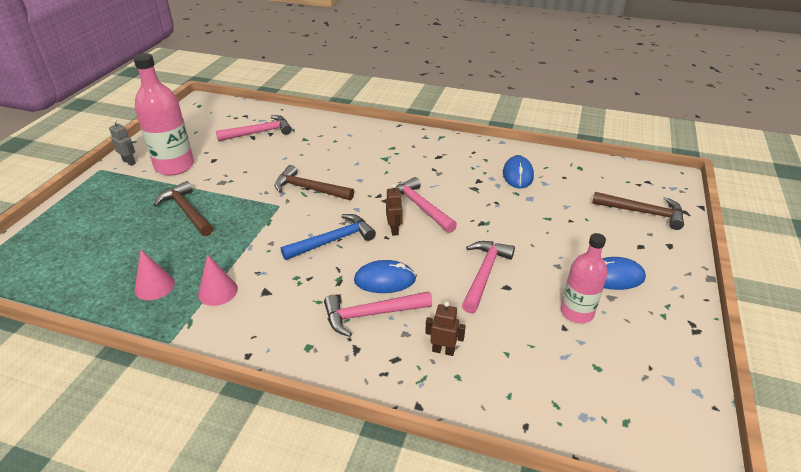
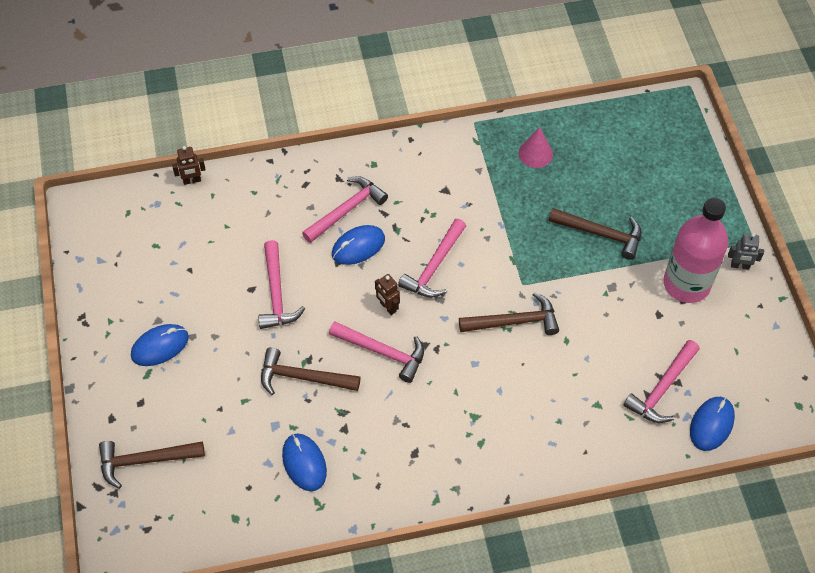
camera: 150 degrees right, 20 degrees up
(218, 291) = (482, 173): pink cone -> none
(253, 113) = (711, 424): none -> blue mouse
(332, 240) = (435, 266): blue hammer -> pink hammer
(443, 350) = (274, 206): brown robot -> brown robot (192, 180)
(492, 214) = (303, 377): none -> brown hammer
(577, 312) = (183, 289): pink bottle -> none

